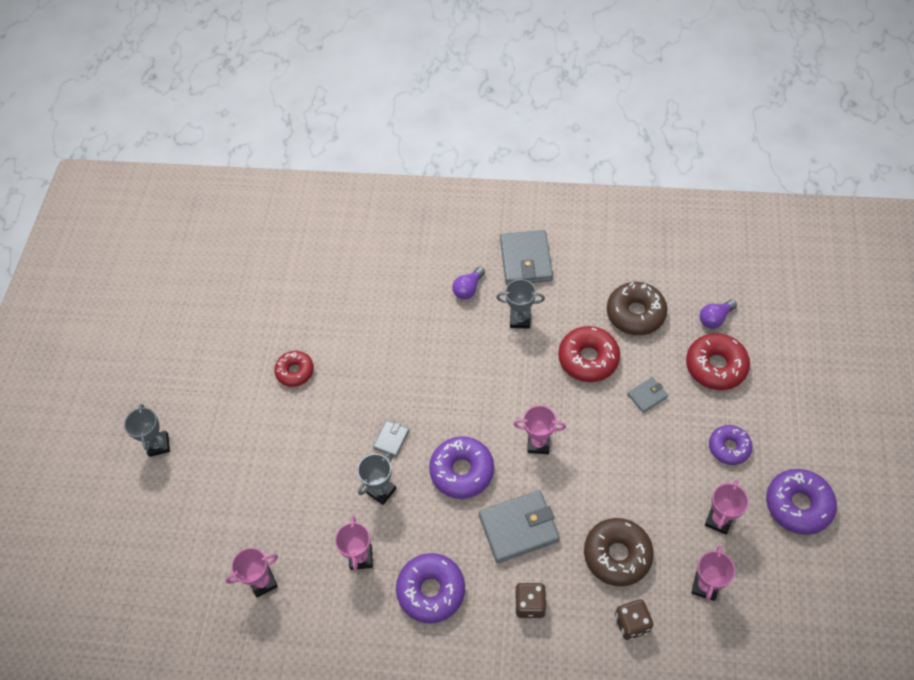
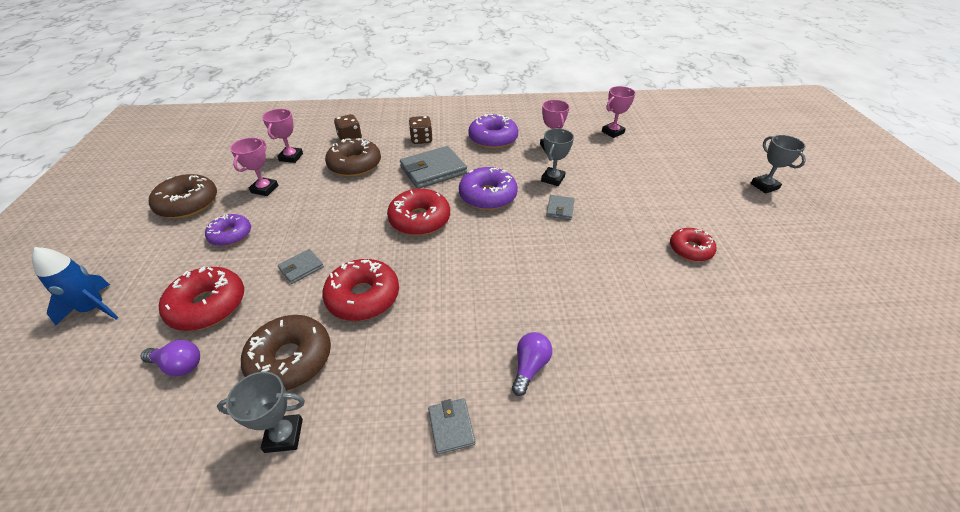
camera: 165 degrees right, 15 degrees down
(520, 320) = (450, 332): grey trophy -> grey trophy (284, 435)
(525, 260) = (451, 427): grey wallet -> grey wallet, size x0.51
(538, 444) = (420, 220): pink trophy -> red donut
(715, 318) = (179, 365): purple light bulb -> purple light bulb turned 60 degrees clockwise
(798, 505) = (188, 204): purple donut -> brown donut
(810, 375) = (94, 308): none -> blue rocket

